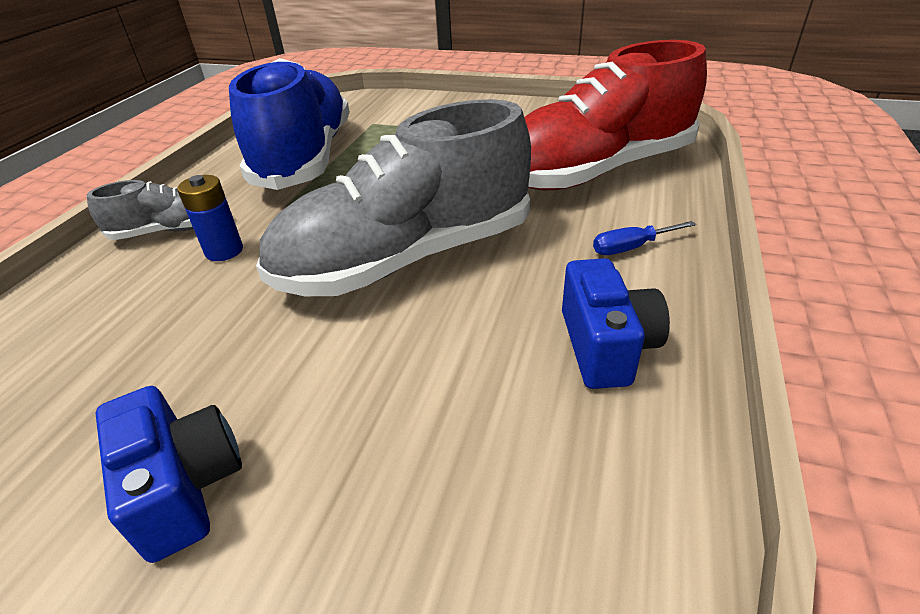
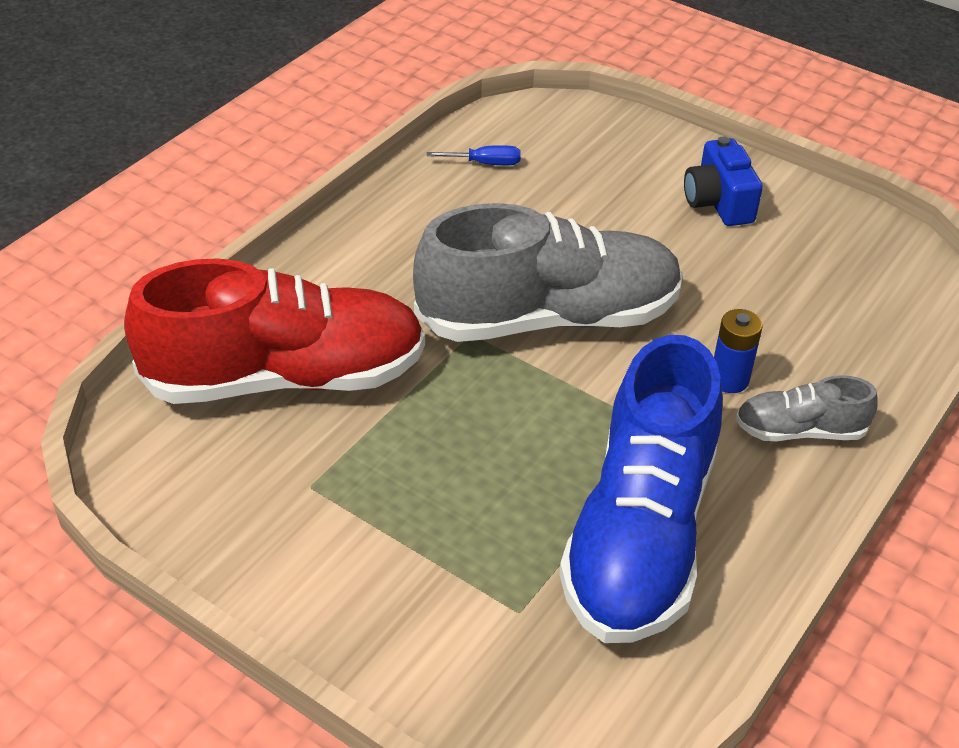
camera: 165 degrees left, 5 degrees up
(606, 346) = (436, 207): blue camera -> none
(631, 248) = (346, 272): blue screwdriver -> blue screwdriver (485, 163)

